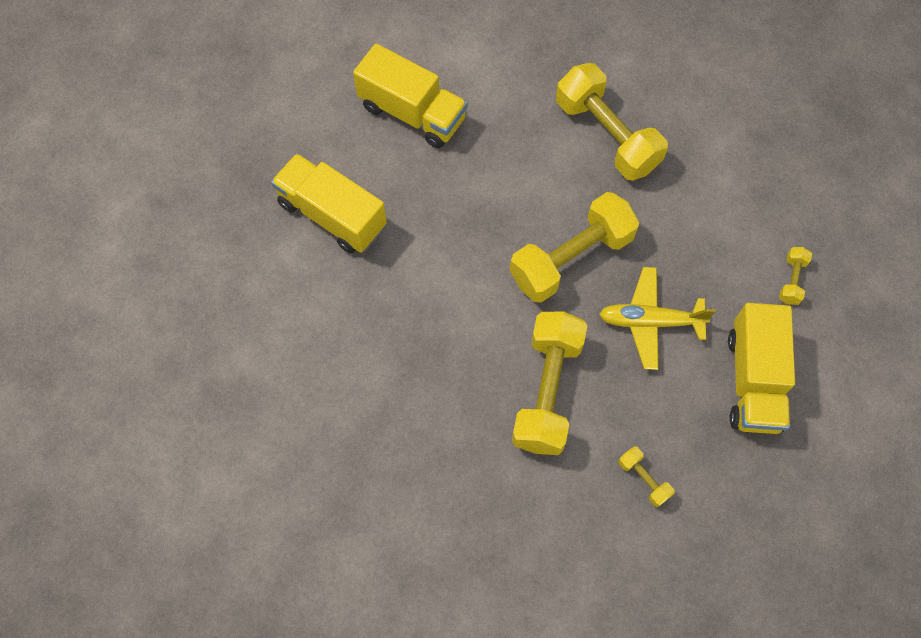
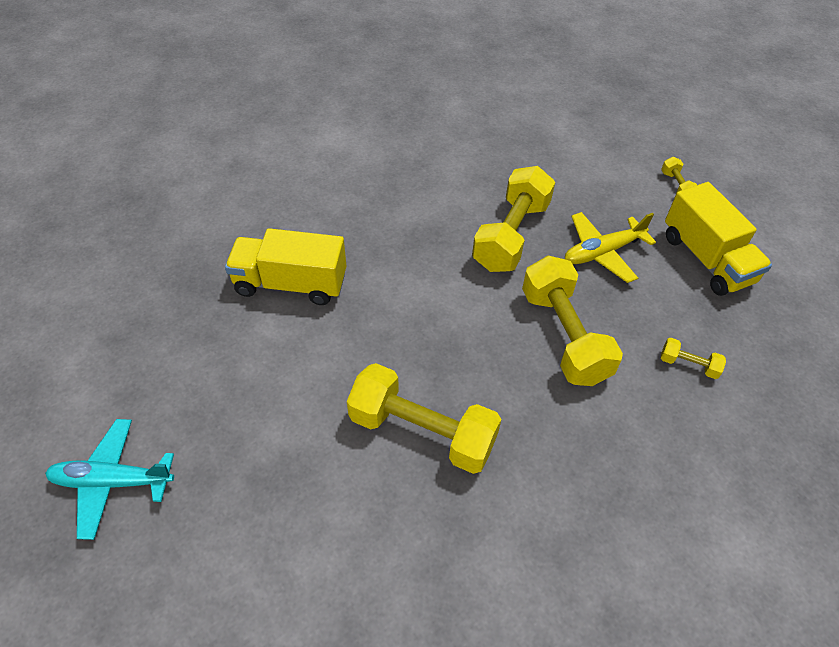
camera: 30 degrees left, 15 degrees down
(104, 336) = (113, 481): none -> turquoise plane
(412, 113) = (314, 188): yellow truck -> none
(606, 135) = (477, 149): yellow dumbbell -> yellow dumbbell (422, 432)

